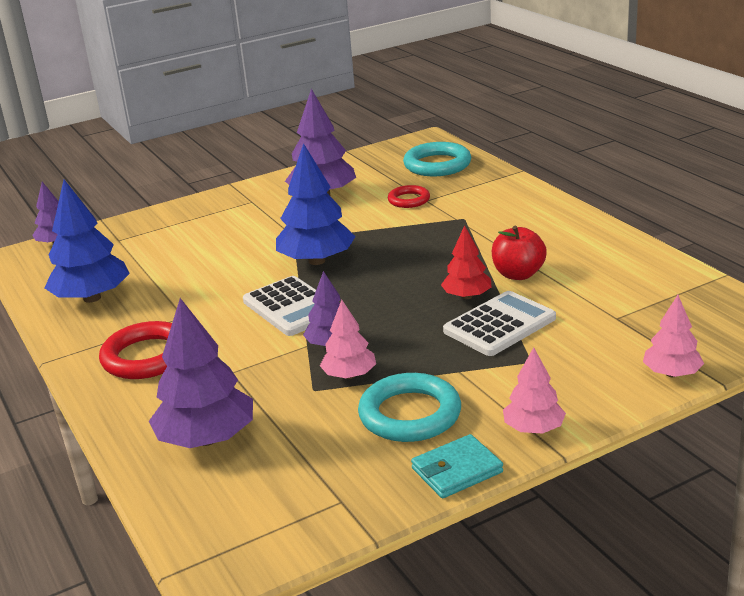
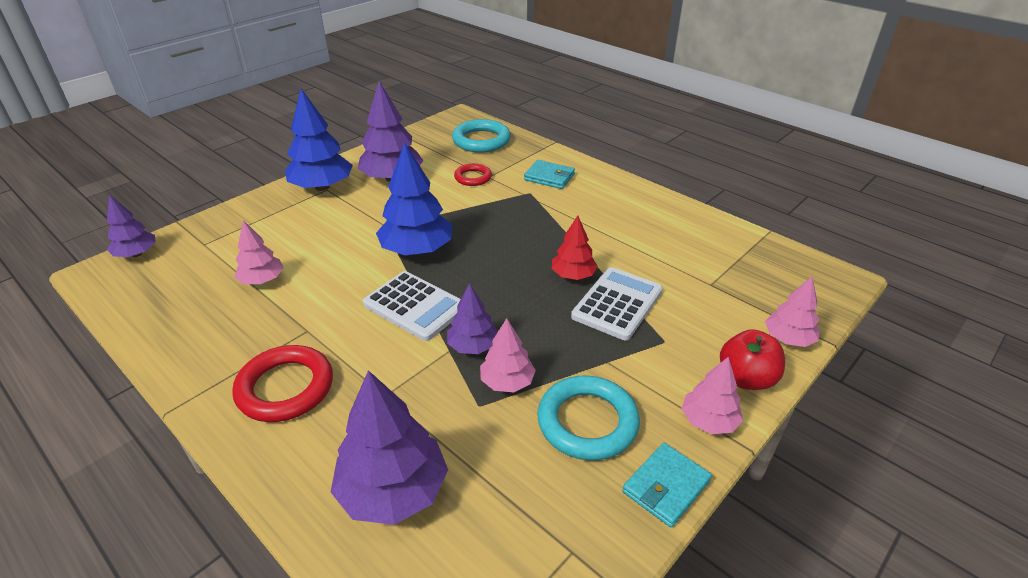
camera: 20 degrees left, 10 degrees up
(92, 298) = (197, 318): blue tree -> blue tree (322, 187)
(159, 273) = (262, 280): none -> pink tree
(494, 205) = (549, 177): none -> turquoise wallet
(518, 274) = (605, 247): red apple -> red apple (746, 378)

